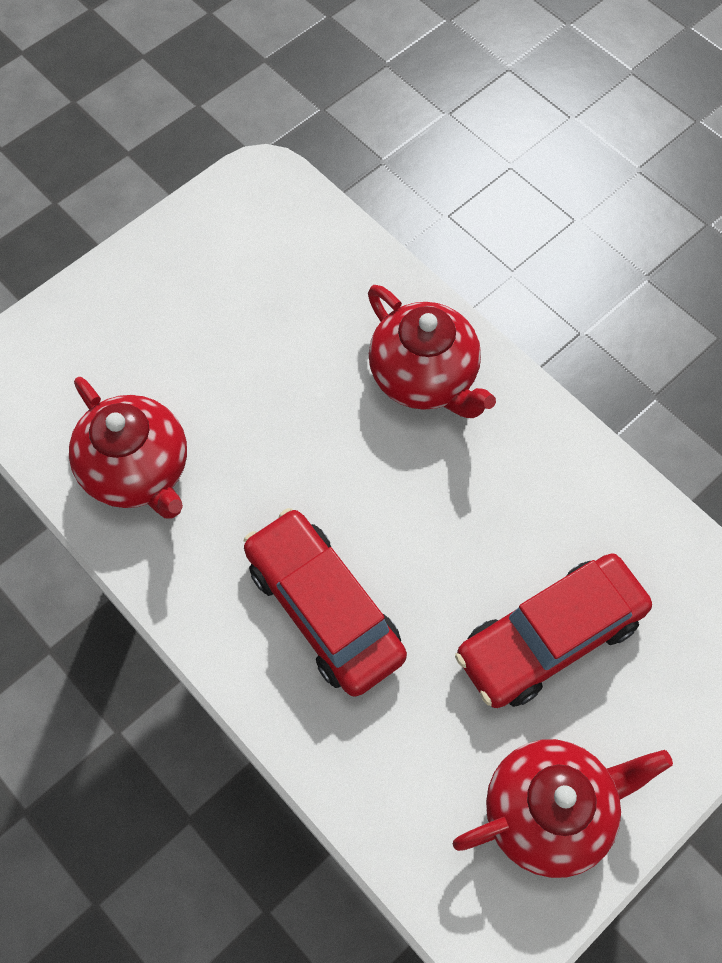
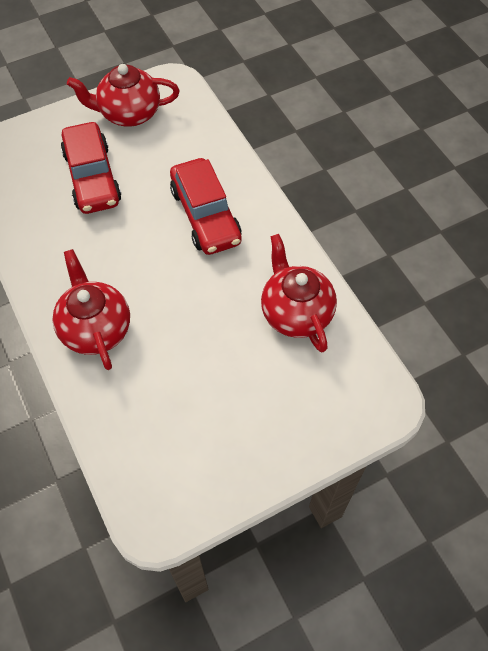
camera: 165 degrees left, 5 degrees down
(549, 637) = (92, 177): red car -> red car turned 90 degrees clockwise

